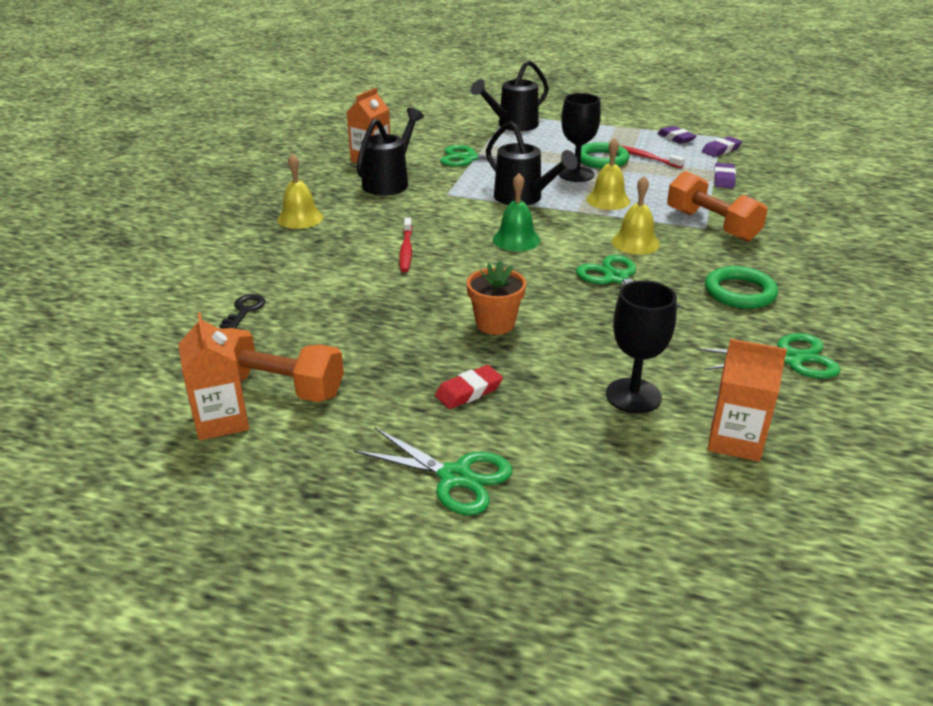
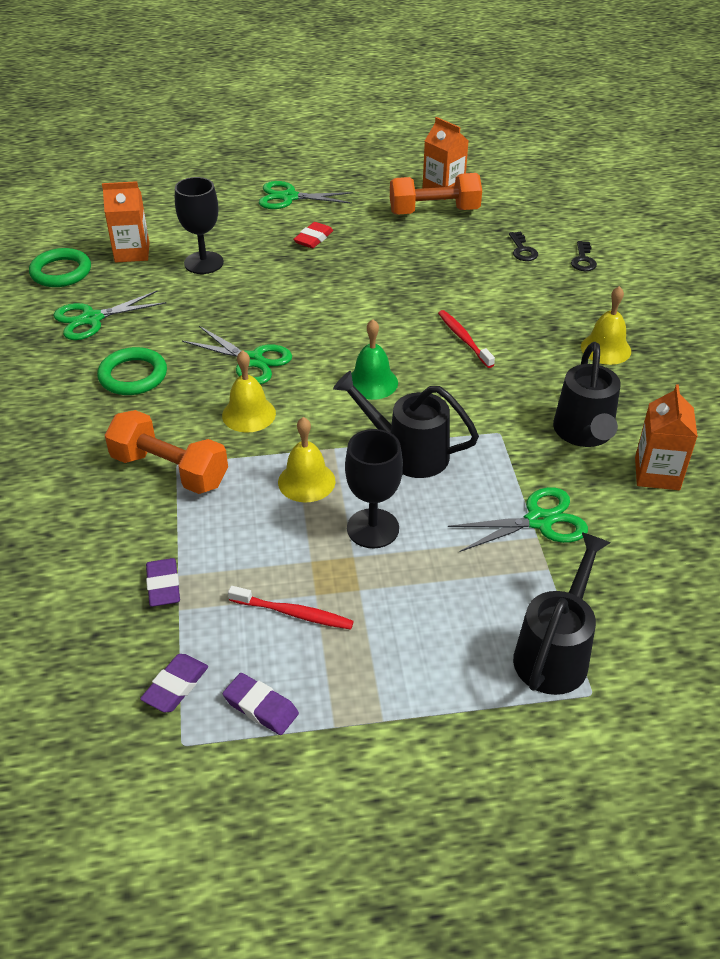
camera: 155 degrees right, 10 degrees up
(202, 285) = (583, 260): none -> black key
(495, 324) = (329, 288): orange flower pot -> none
(602, 159) = (355, 583): green ring -> green ring (61, 272)

